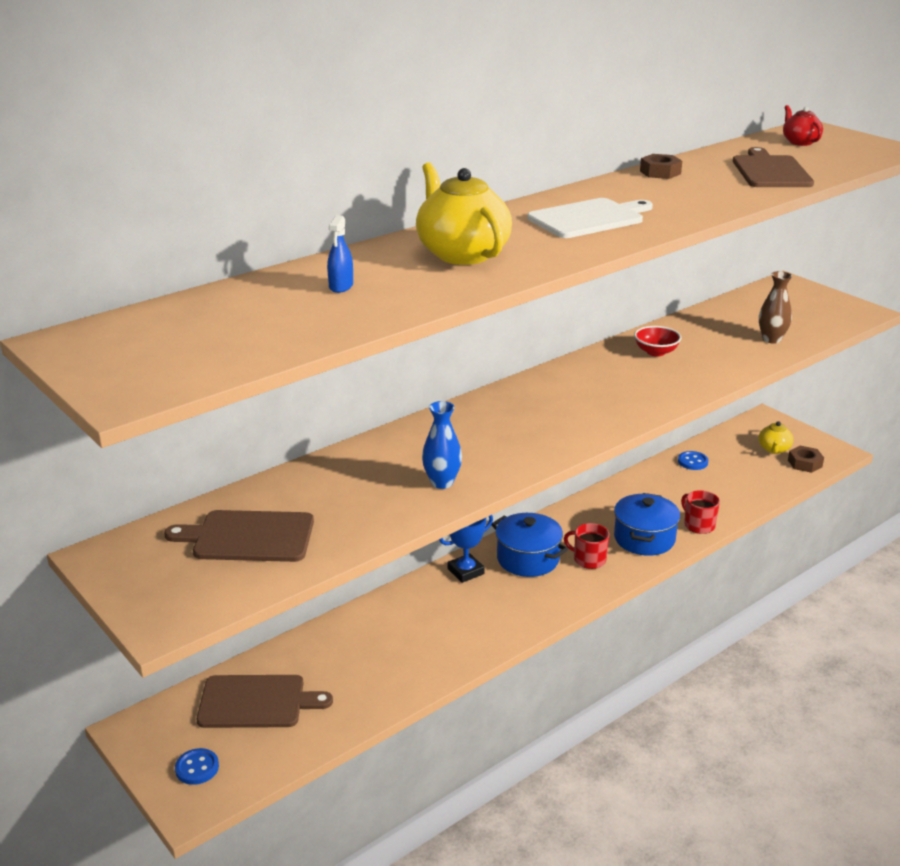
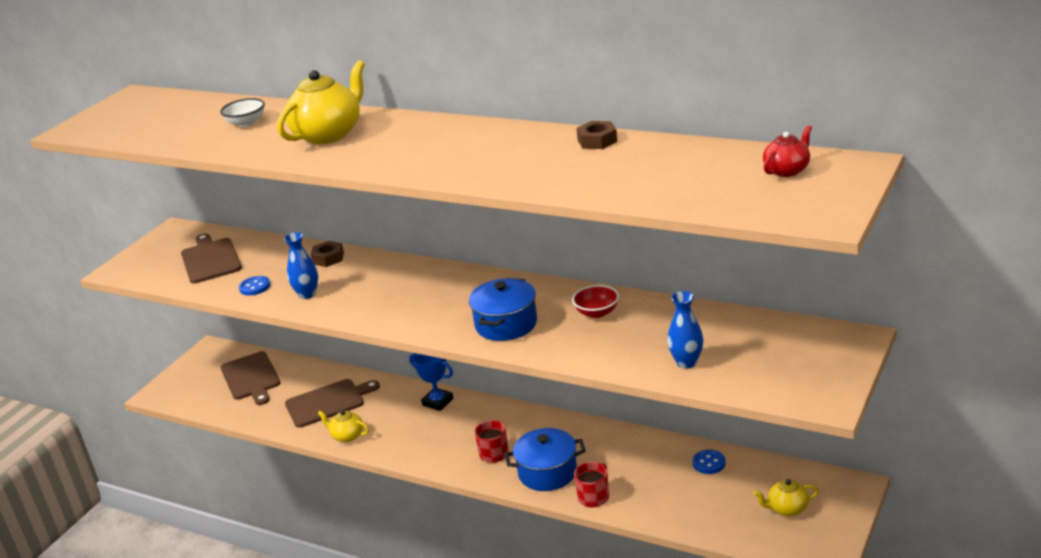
camera: 70 degrees right, 0 degrees up
(197, 768) = (187, 383): blue button -> blue button (255, 287)
(341, 286) = (246, 123): blue spray bottle -> white bowl
(470, 647) = (347, 436): none -> yellow teapot
(528, 559) = (474, 424): blue pot -> blue pot (506, 324)
(589, 218) = (441, 149): white cutting board -> none
(770, 171) = (657, 180): brown cutting board -> brown cutting board (328, 402)
(771, 339) = (686, 362): brown vase -> blue vase
(804, 463) = (776, 537): brown nut -> brown nut (328, 258)

